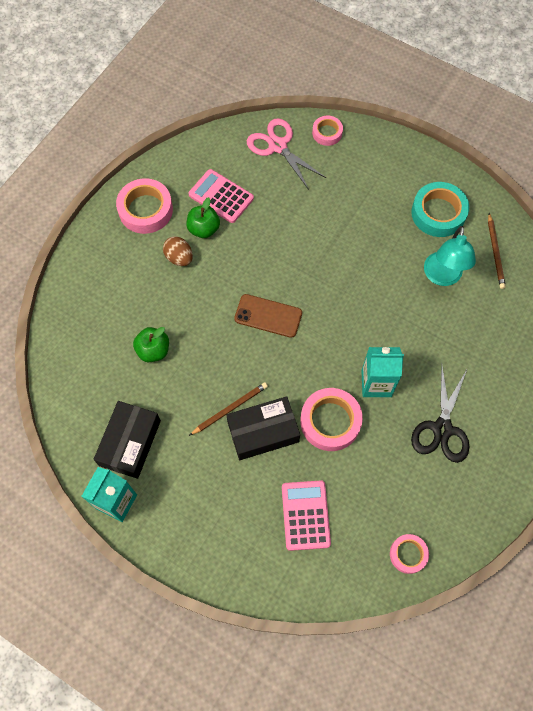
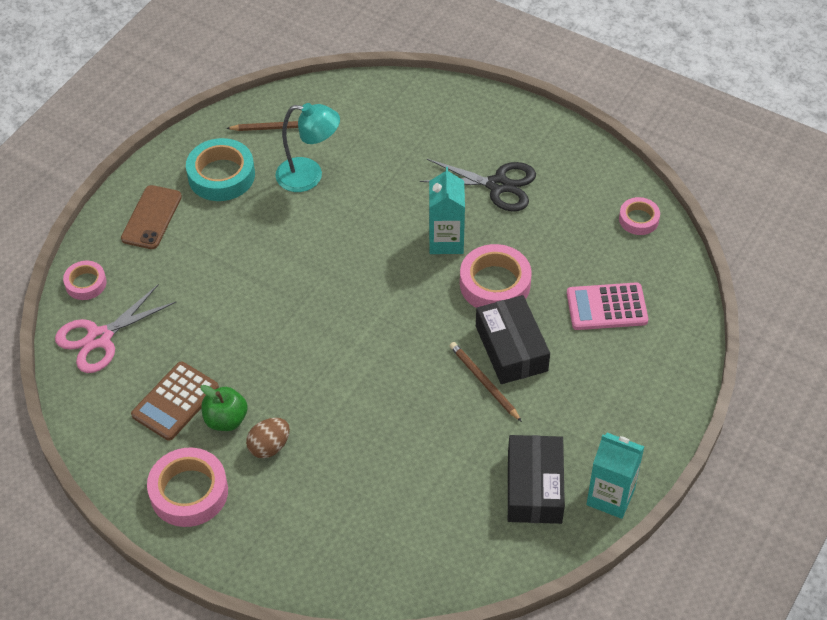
camera: 90 degrees left, 15 degrees down
(130, 443) = (534, 487): black box -> black box turned 75 degrees clockwise
(153, 350) = (407, 469): green apple -> none
(221, 196) = (175, 401): pink calculator -> brown calculator
(268, 316) = (358, 345): brown phone -> brown phone (151, 217)

